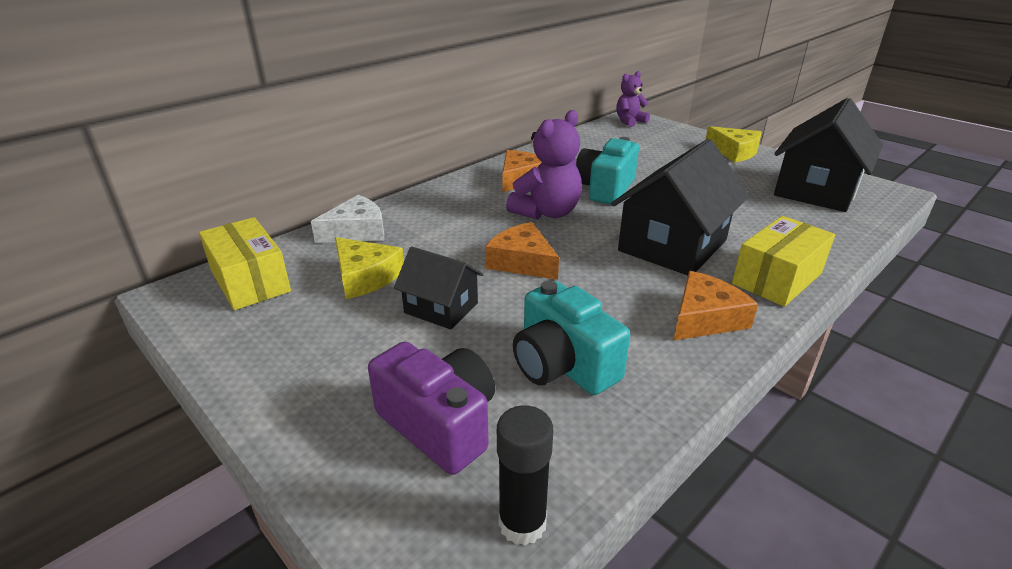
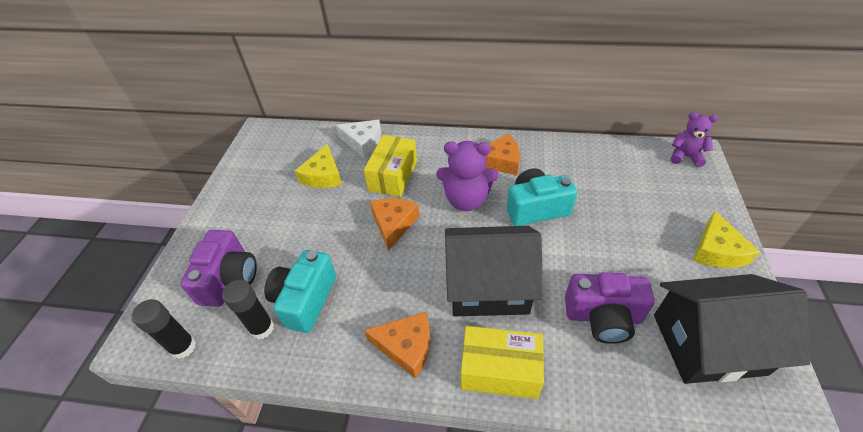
camera: 55 degrees right, 15 degrees up
(250, 281) = (287, 143): yellow box -> yellow box (393, 175)
(441, 308) = (319, 221): black house -> none
(571, 420) = (262, 328): none -> black glue stick
(758, 213) = (603, 317): none -> purple camera

